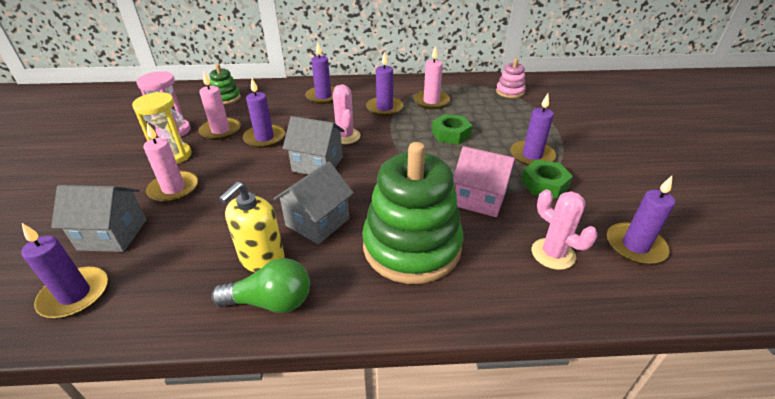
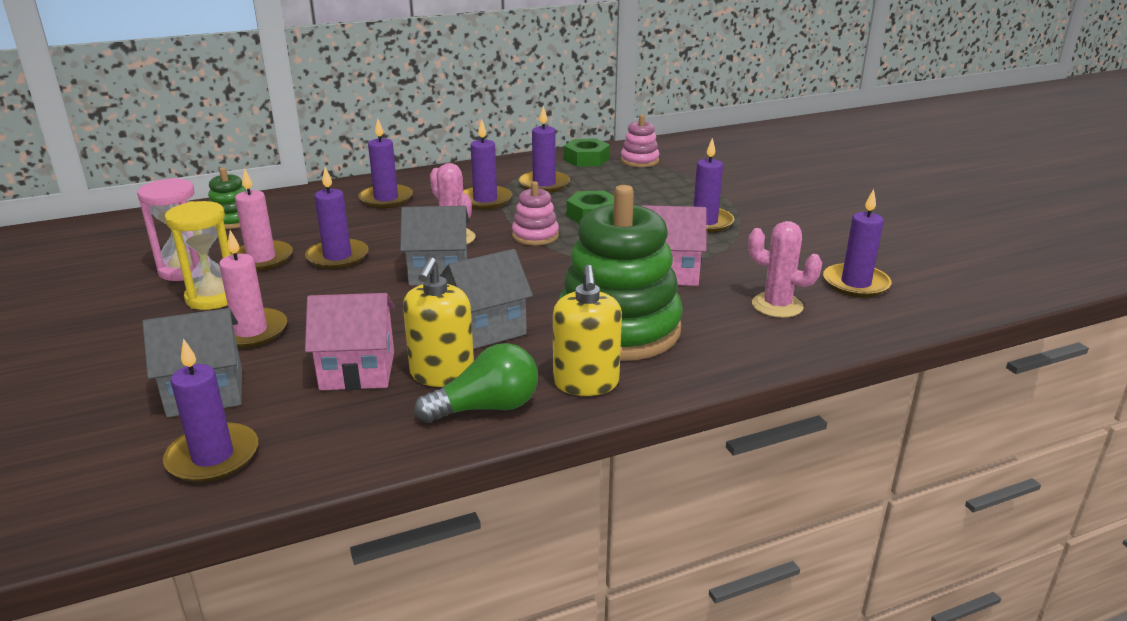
camera: 20 degrees left, 10 degrees down
(211, 240) = (357, 370): none -> pink house
(317, 222) = (486, 328): grey house -> grey house turned 45 degrees clockwise
(356, 297) = (586, 383): none -> yellow soap dispenser
(400, 144) = (535, 236): none -> pink stacking toy
(431, 101) = (544, 184): pink candle -> purple candle
(544, 184) = (734, 247): green nut -> green nut (586, 159)

